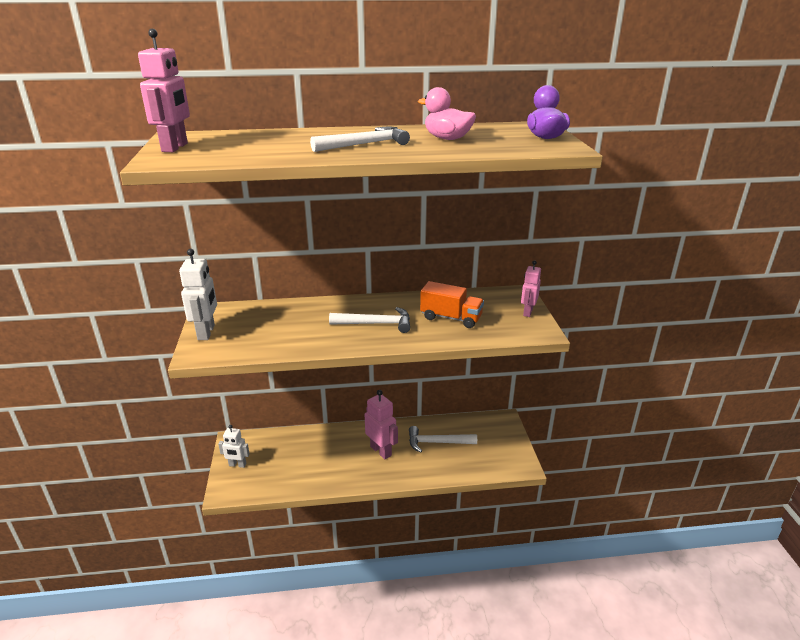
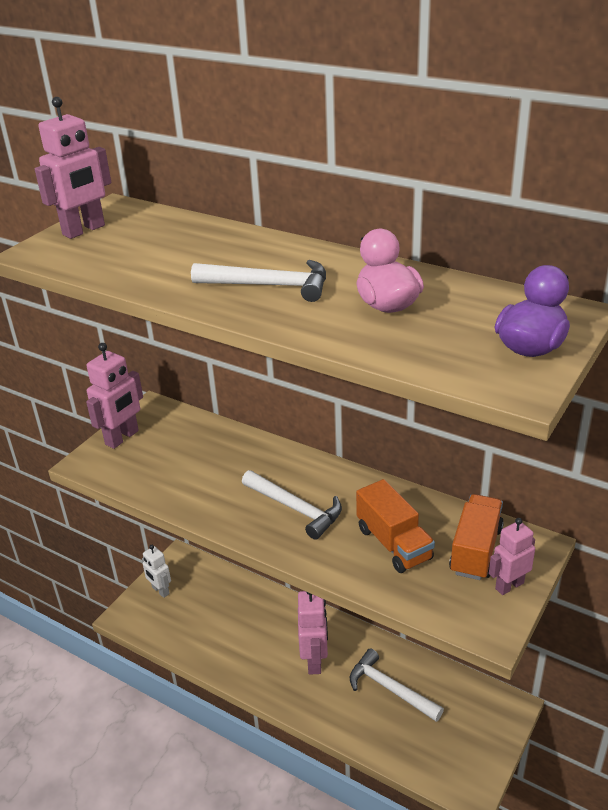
camera: 40 degrees right, 5 degrees up
(206, 332) = (122, 438): white robot -> pink robot
(494, 305) = (476, 550): none -> orange truck

